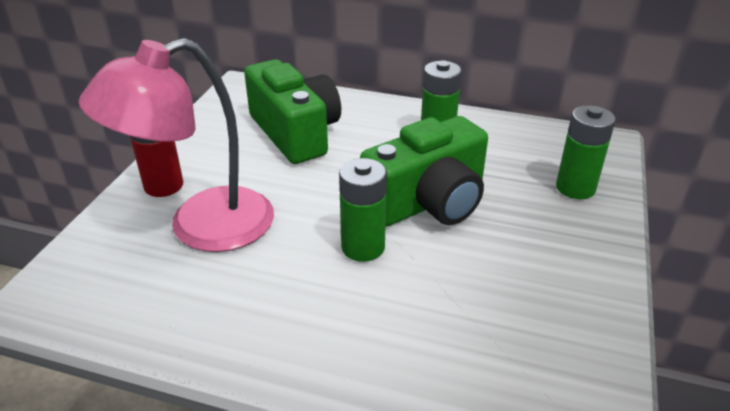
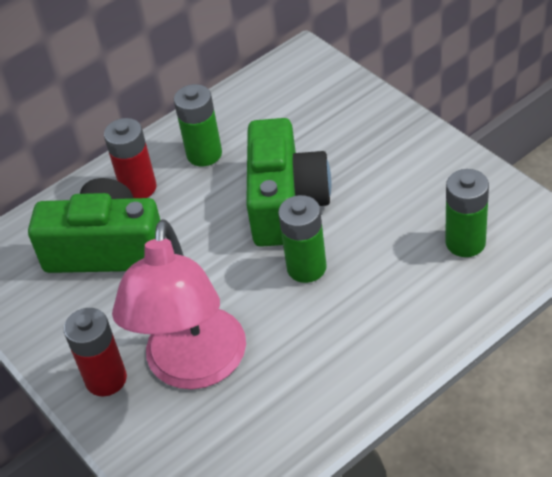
camera: 50 degrees left, 10 degrees up
(370, 121) = (138, 188): none -> red battery
(575, 188) = (341, 108): green battery -> green battery (465, 242)

